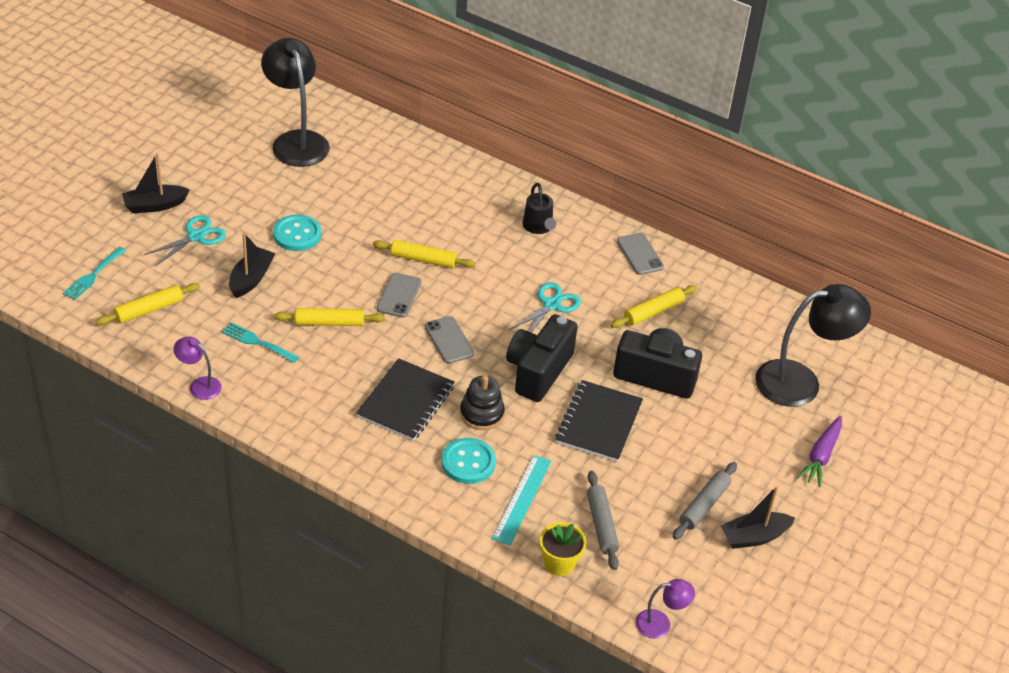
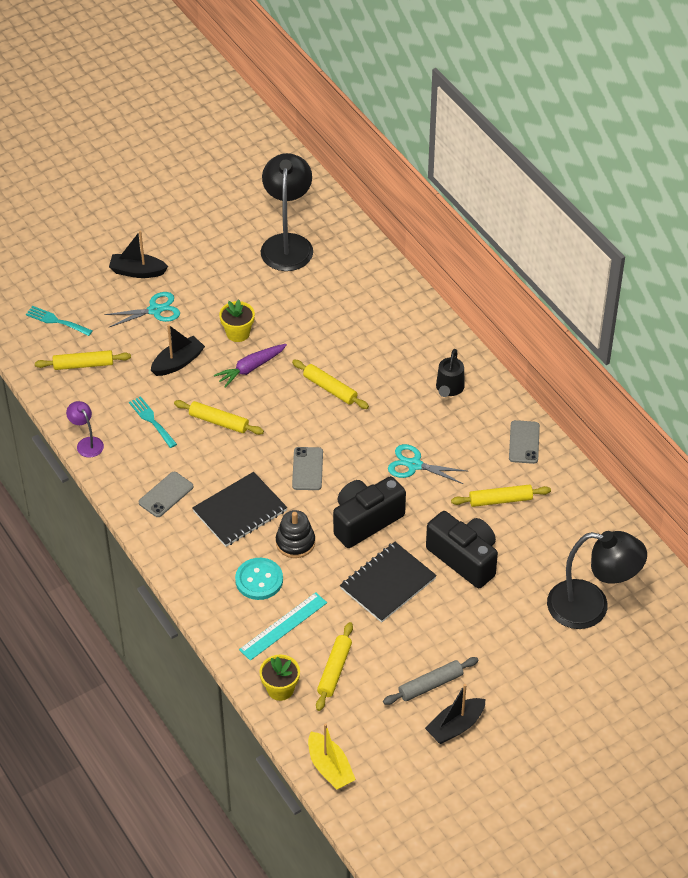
camera: 30 degrees right, 5 degrees up
(93, 275) = (56, 321): turquoise fork -> turquoise fork turned 60 degrees clockwise
(297, 234) = (238, 333): turquoise button -> yellow flower pot
(399, 295) = (290, 415): grey phone -> grey phone (166, 495)
(551, 305) = (414, 465): turquoise scissors -> turquoise scissors turned 135 degrees counterclockwise
(601, 524) = (334, 670): grey rolling pin -> yellow rolling pin
(660, 624) = (330, 768): purple lamp -> yellow boat
(754, 537) = (455, 726): black boat -> black boat turned 45 degrees counterclockwise
(821, 456) = (562, 679): purple carrot -> purple carrot (250, 368)

